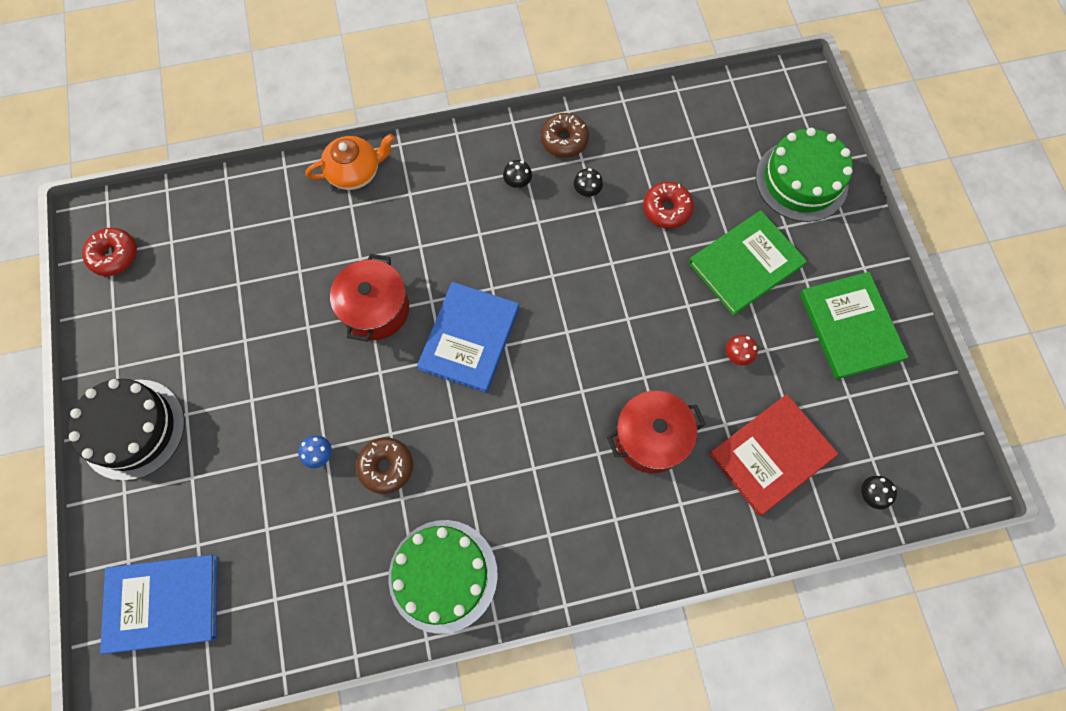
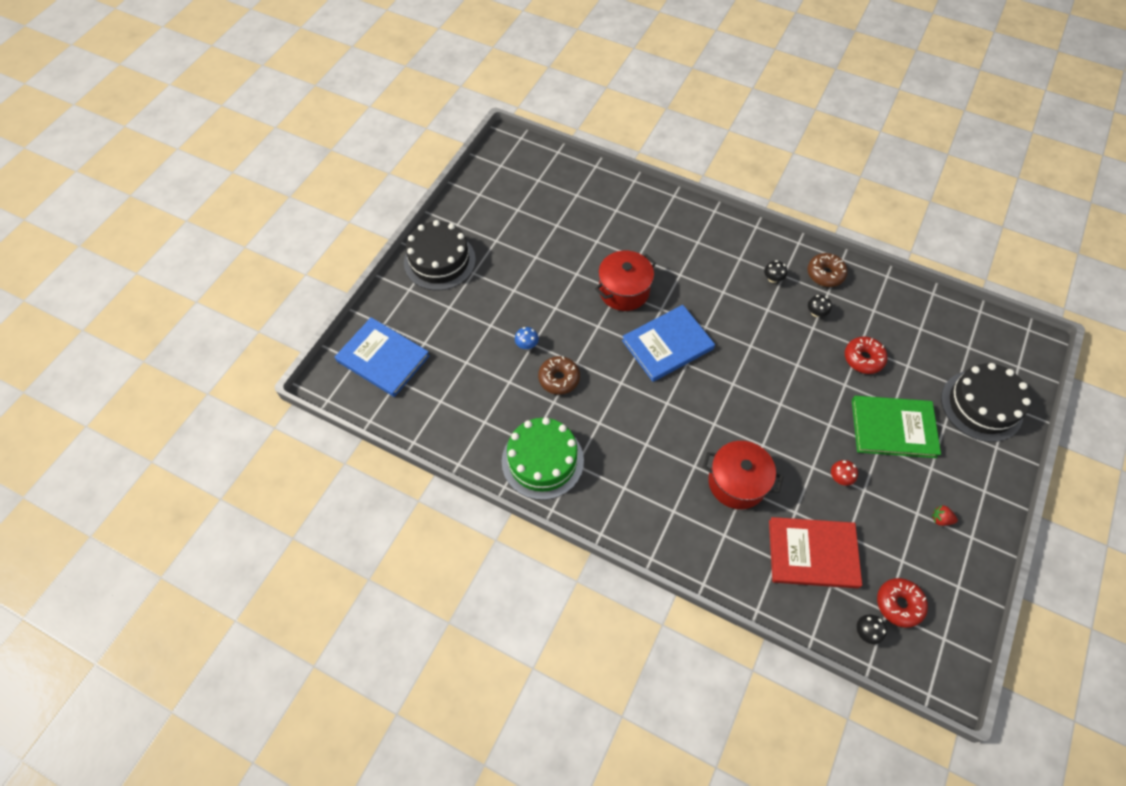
camera: 40 degrees right, 10 degrees down
(114, 255) = (502, 168): red donut -> red donut (899, 604)
(355, 172) = (674, 209): orange teapot -> none
(801, 180) = (981, 405): green cake -> black cake
(850, 327) = (940, 519): green book -> red strawberry

